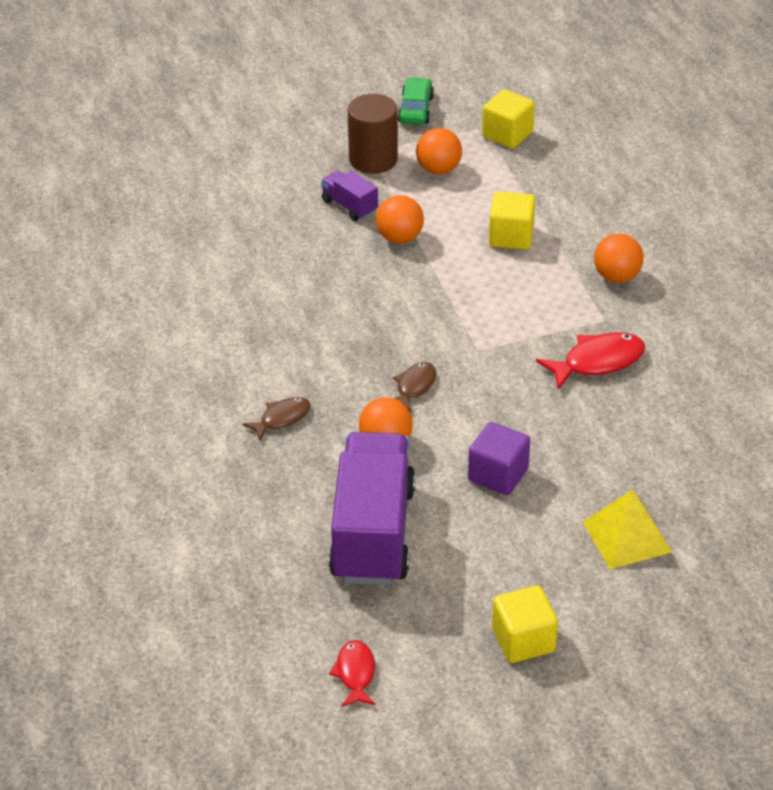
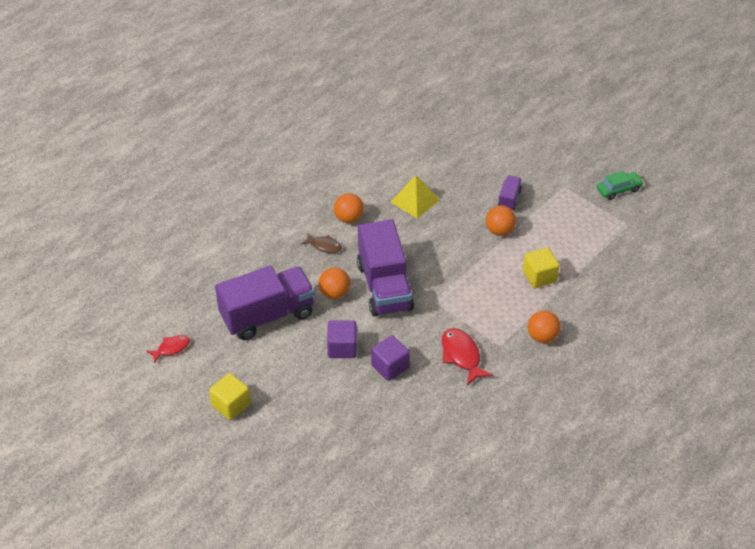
camera: 60 degrees right, 5 degrees up
(373, 159) = (557, 191): brown cylinder -> none
(414, 387) = (384, 287): brown fish -> purple truck
(438, 169) = (572, 222): orange ball -> orange ball (348, 218)
(507, 135) = (631, 238): yellow cube -> none
(568, 439) = (390, 366): none -> purple cube
(597, 362) = (462, 356): red fish -> red fish turned 150 degrees counterclockwise
(627, 536) = (332, 420): yellow pyramid -> yellow pyramid (415, 200)

